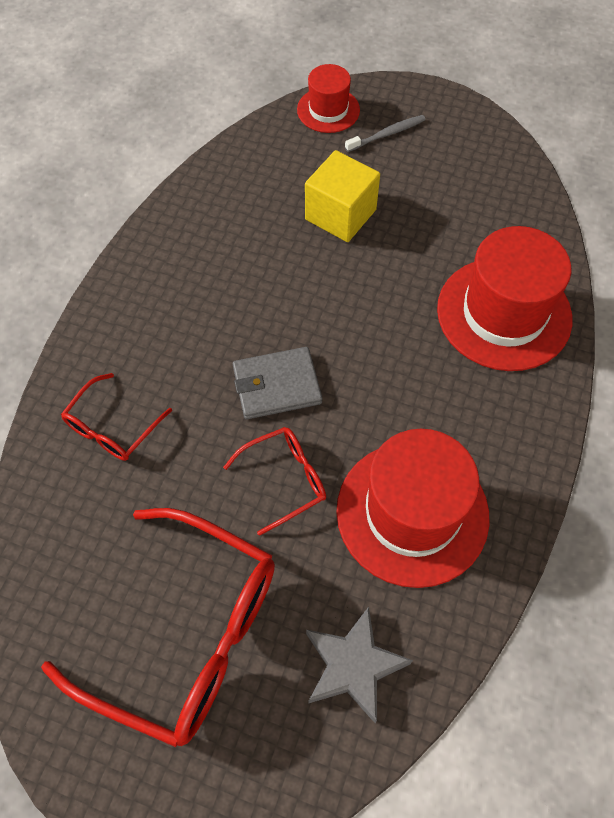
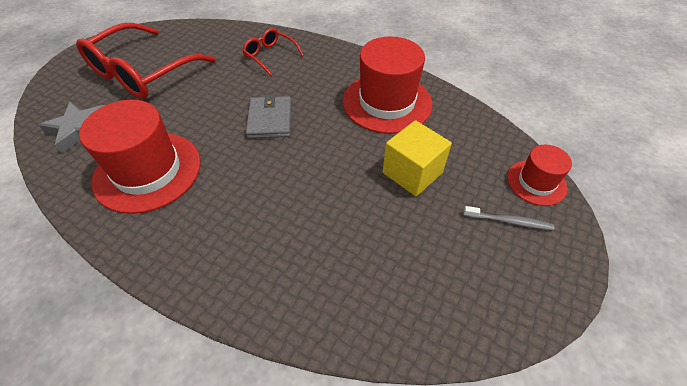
camera: 100 degrees right, 10 degrees down
(285, 480) = (204, 116): red glasses -> none
(387, 134) = (509, 221): grey toothbrush -> grey toothbrush turned 60 degrees counterclockwise
(504, 313) = (284, 269): red hat -> red hat (387, 102)

